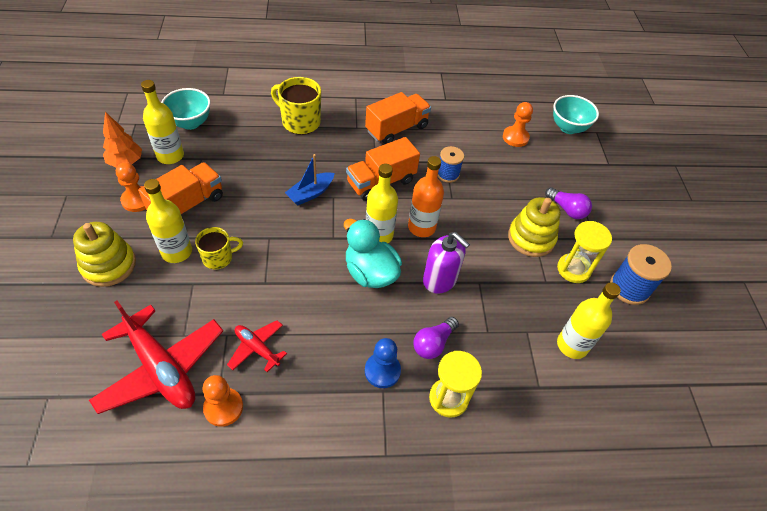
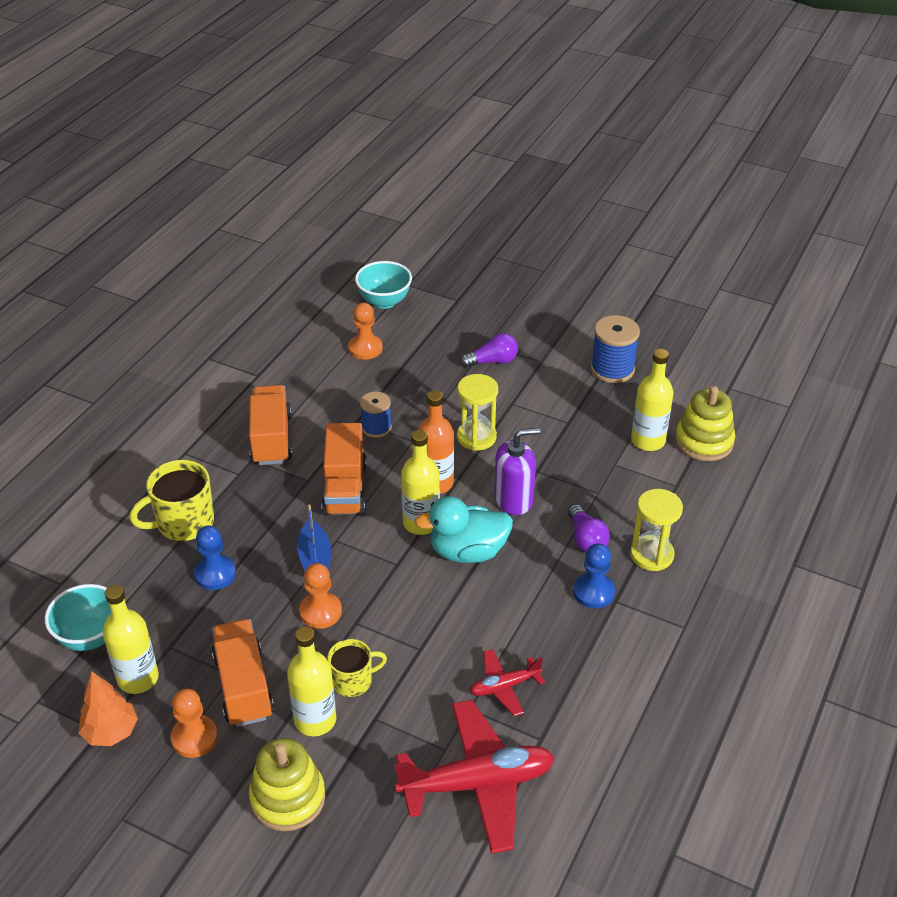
camera: 55 degrees left, 10 degrees down
(218, 258) = (353, 681): yellow mug -> yellow mug turned 60 degrees clockwise
(223, 407) = (560, 740): orange pawn -> orange pawn (320, 612)
(268, 153) = (215, 574): none -> blue pawn
(531, 238) = (509, 406): yellow stacking toy -> yellow stacking toy (704, 441)
(573, 269) = (567, 395): yellow hourglass -> yellow hourglass (476, 437)

